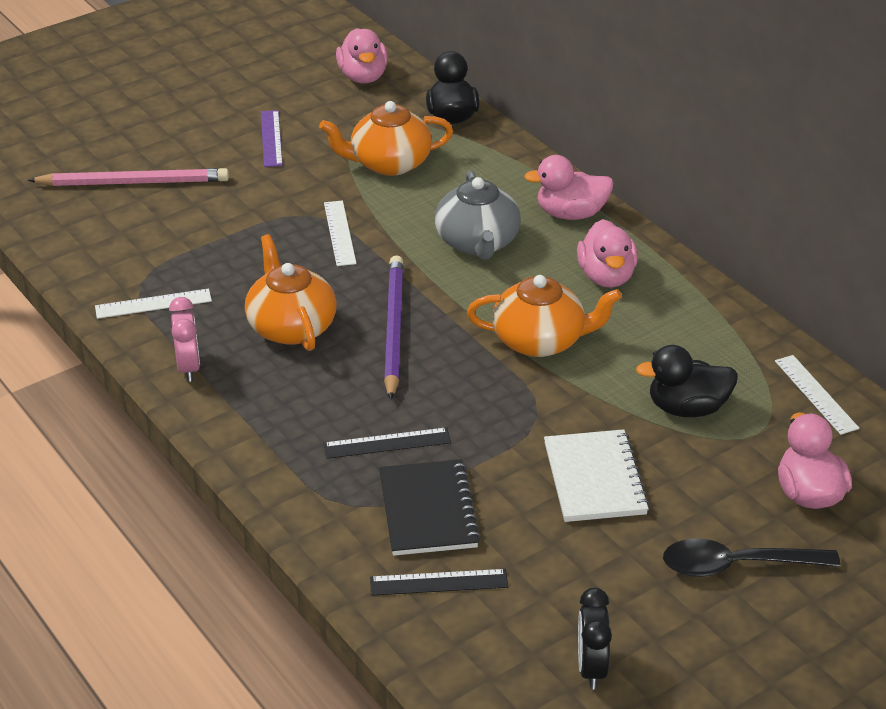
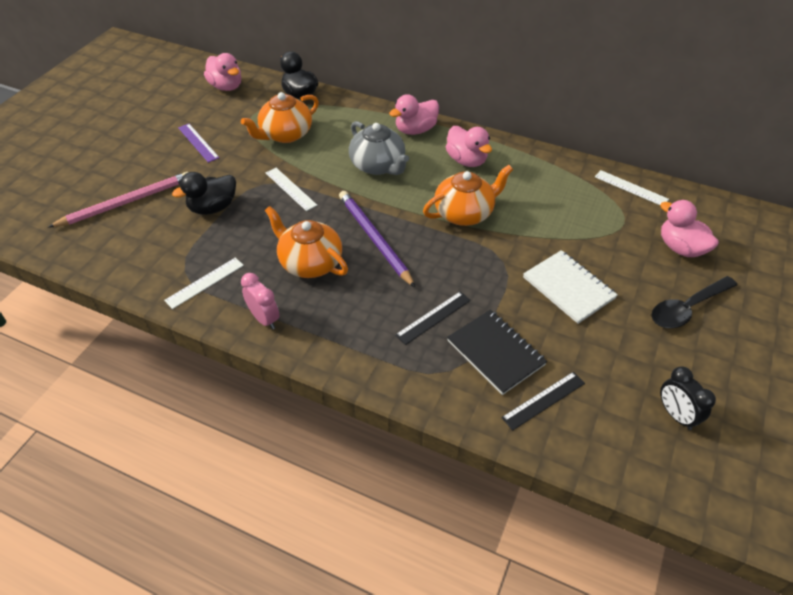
camera: 30 degrees left, 10 degrees up
(687, 408) = (577, 223): black duck -> black duck (213, 208)

